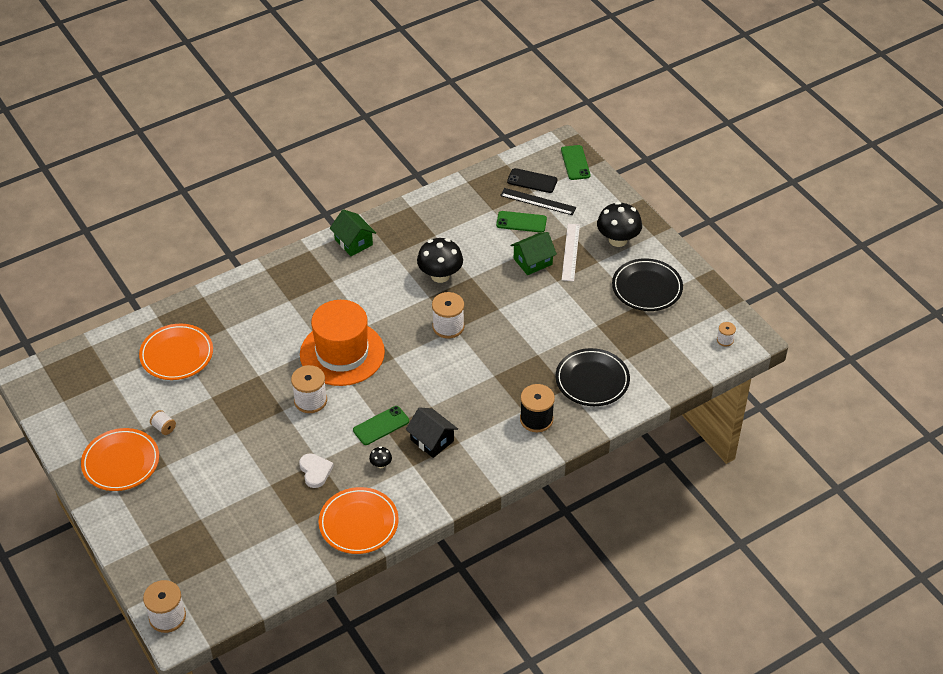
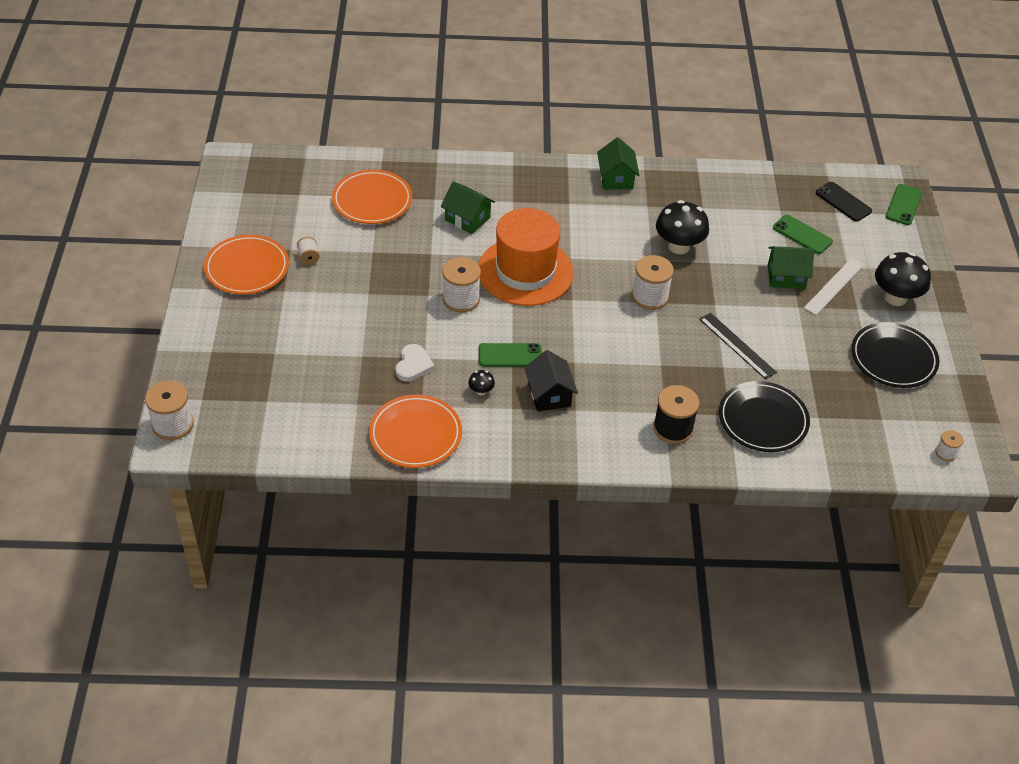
camera: 30 degrees right, 0 degrees up
(264, 332) = (467, 219): none -> green house
(538, 201) = (835, 223): black ruler -> black ruler (737, 345)

